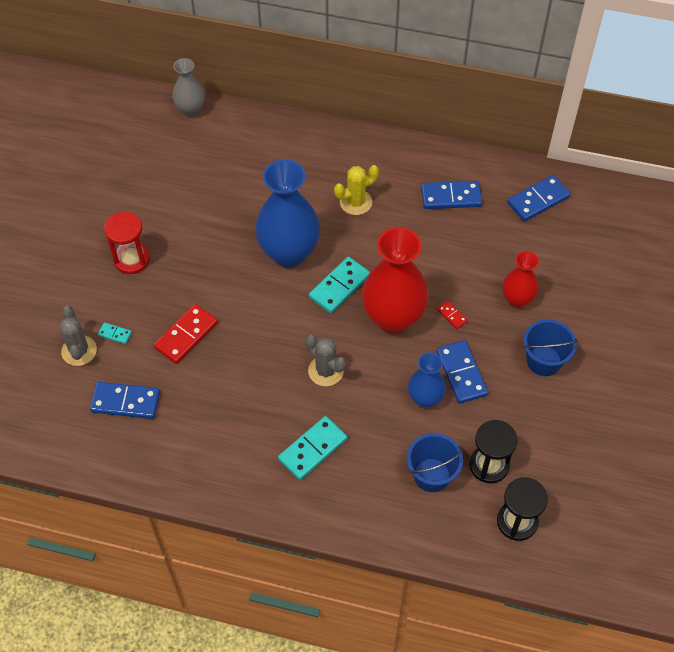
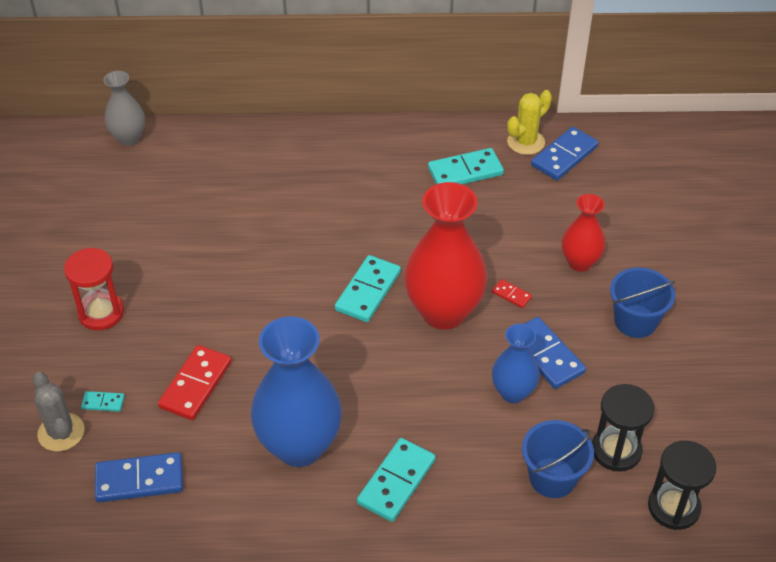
camera: 15 degrees left, 10 degrees down
(289, 253) = (295, 267): blue vase -> blue vase (299, 446)
(326, 371) = (382, 388): grey cactus -> none
(356, 202) = (357, 198): yellow cactus -> yellow cactus (526, 142)
(451, 197) = (465, 171): blue domino -> turquoise domino

